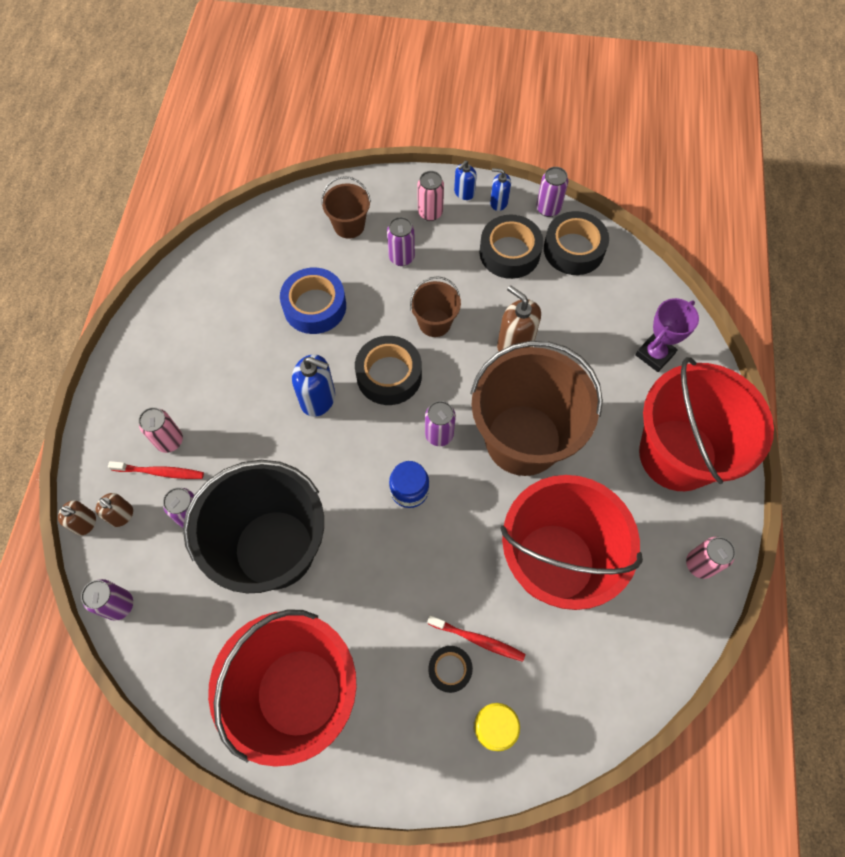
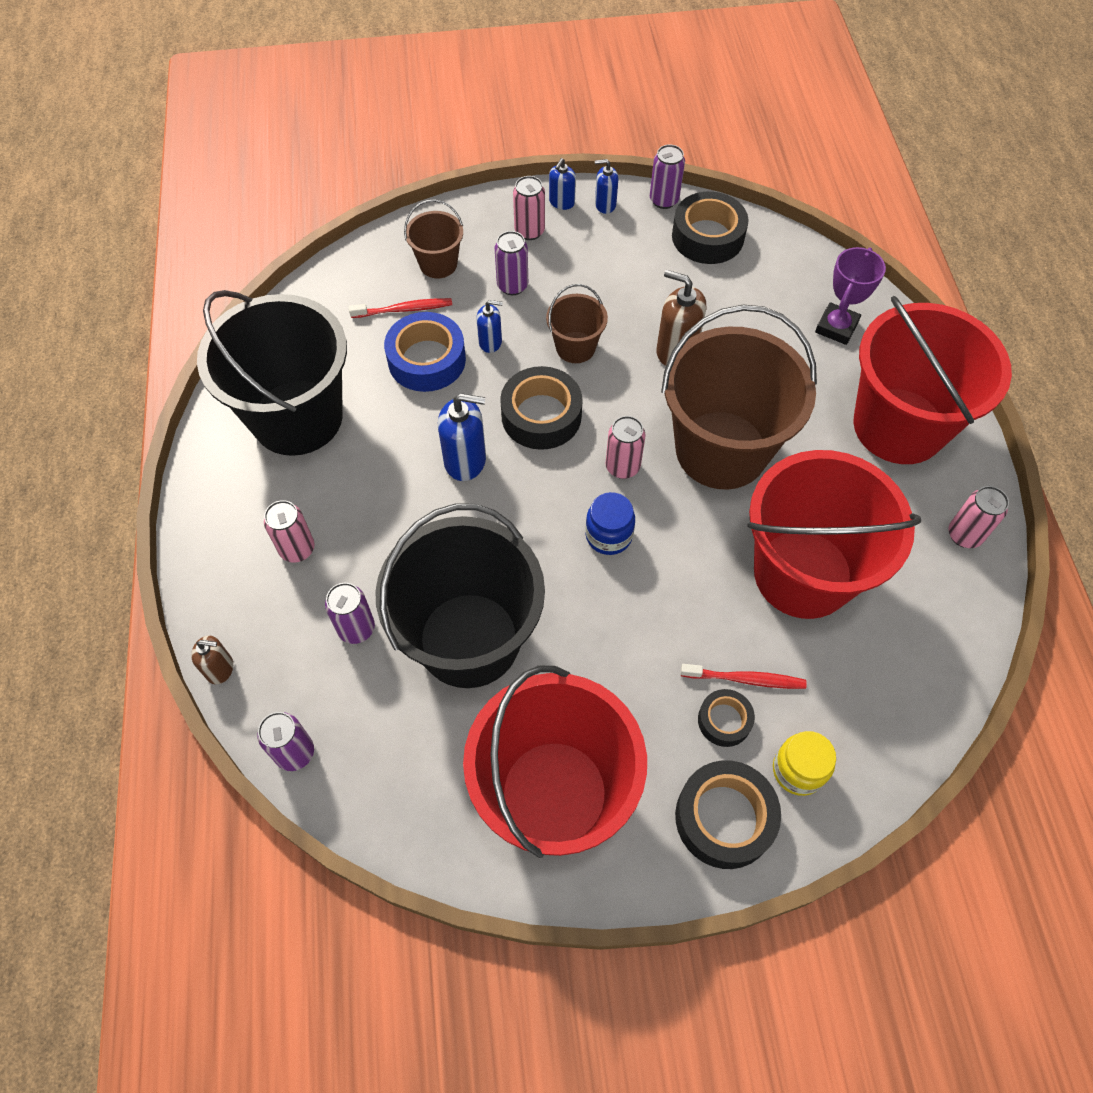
camera: 15 degrees left, 5 degrees down
(122, 515) = (264, 648): brown soap dispenser -> none
(160, 472) = (297, 587): red toothbrush -> red toothbrush (404, 309)
(202, 332) = (297, 417): none -> black bucket
(369, 302) = (490, 342): none -> blue soap dispenser
(439, 434) = (622, 467): purple can -> pink can
(509, 253) = (636, 255): black tape -> black tape (724, 818)

